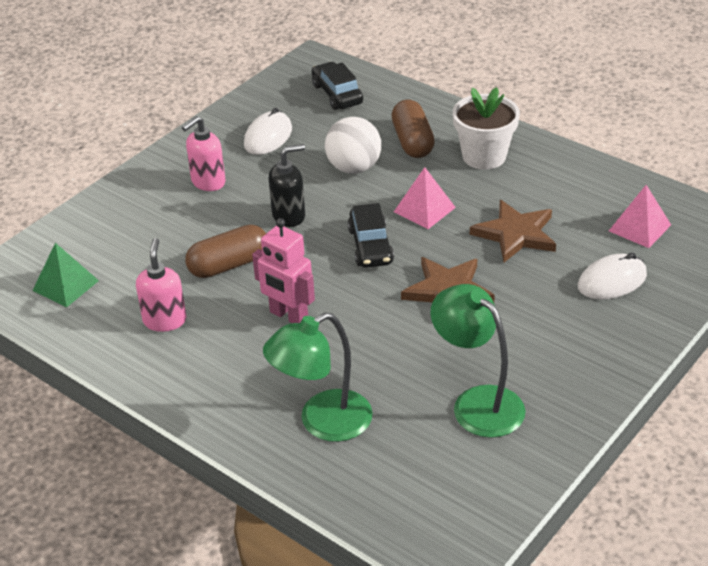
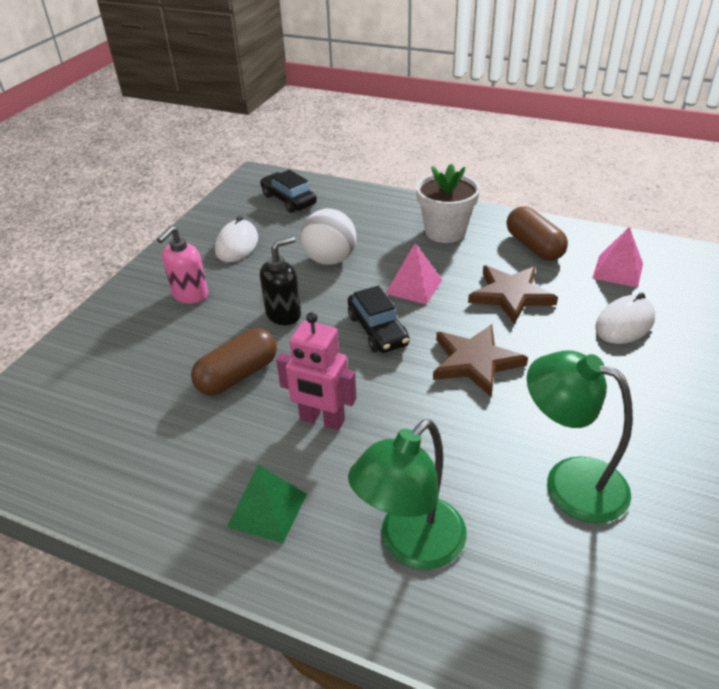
camera: 15 degrees left, 0 degrees up
(65, 285) = (56, 432): green pyramid -> green pyramid (267, 510)
(165, 320) = (183, 452): pink soap dispenser -> none
(412, 142) = (374, 229): brown capsule -> brown capsule (534, 246)

